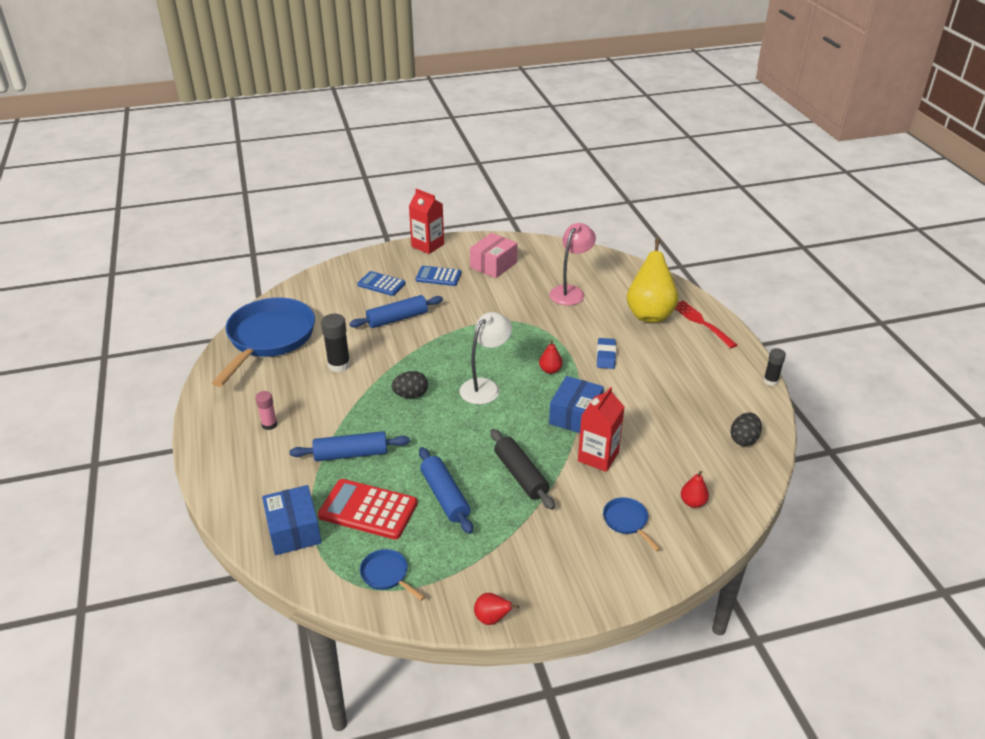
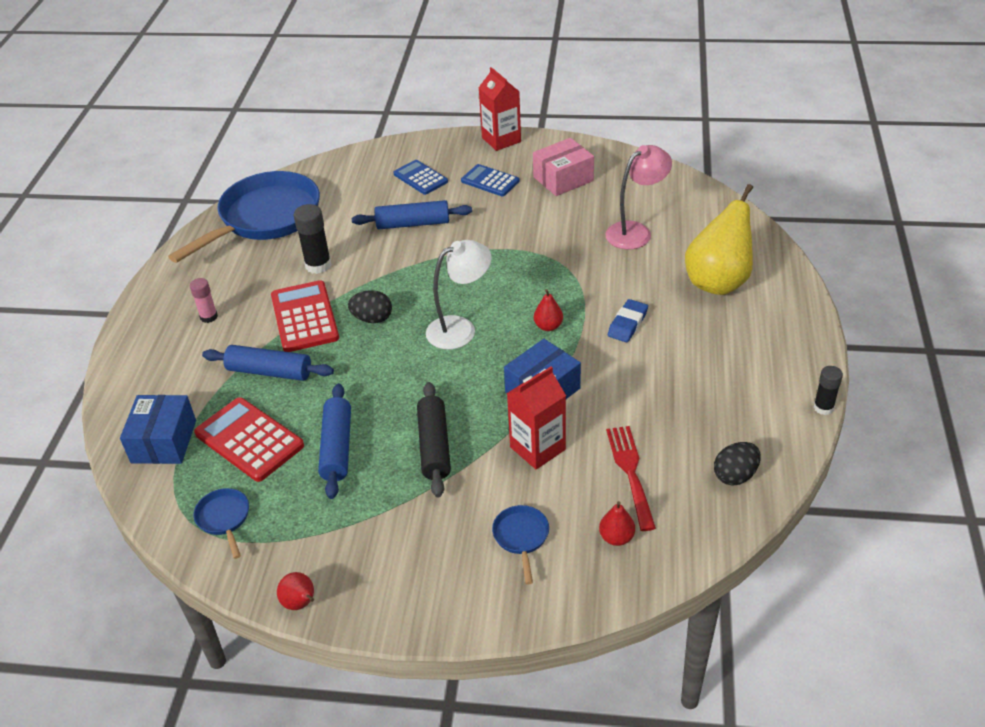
camera: 25 degrees right, 5 degrees up
(353, 406) = (304, 317): none -> red calculator
(701, 322) = (780, 307): red fork -> red fork (630, 472)

